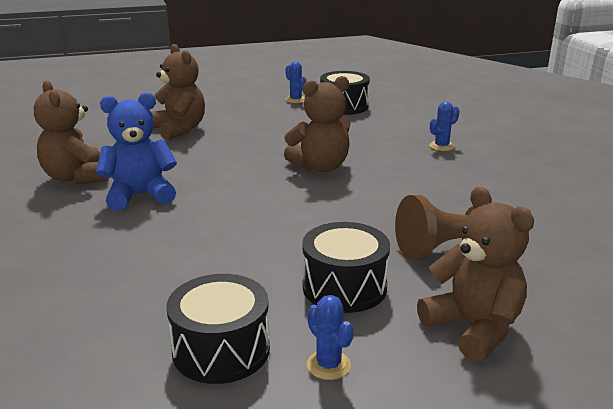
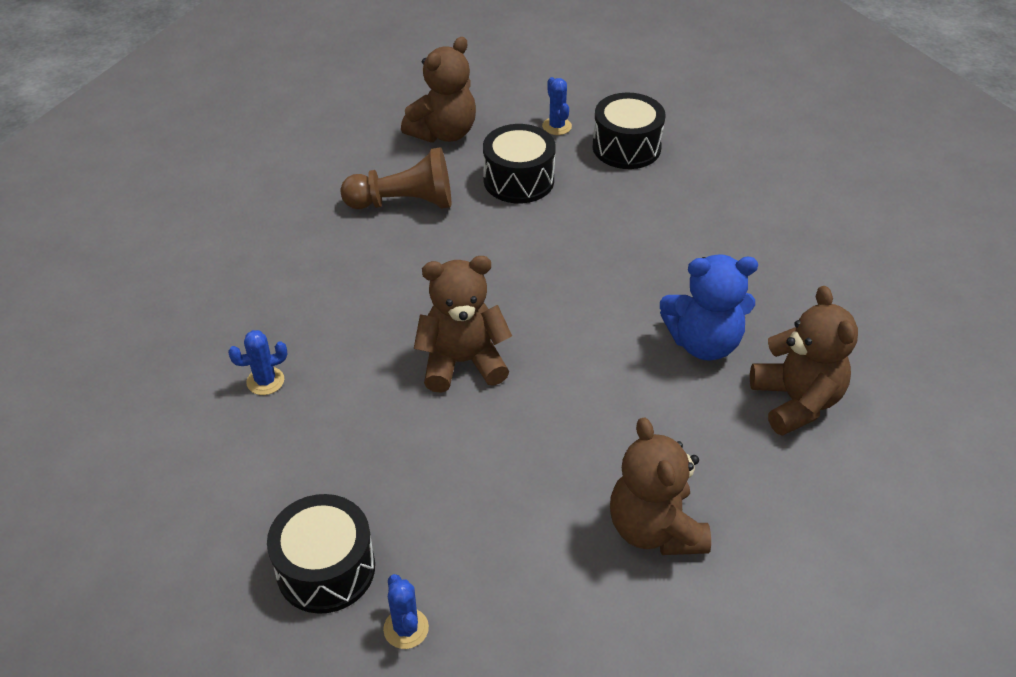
camera: 165 degrees left, 20 degrees up
(473, 328) = (443, 133): brown teddy bear -> brown teddy bear turned 120 degrees counterclockwise

